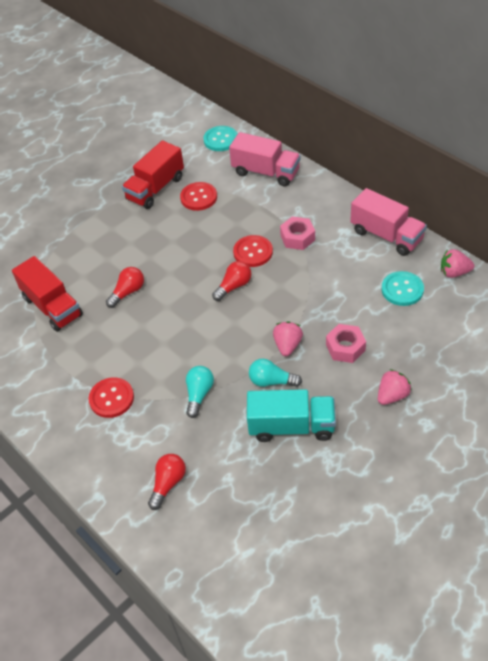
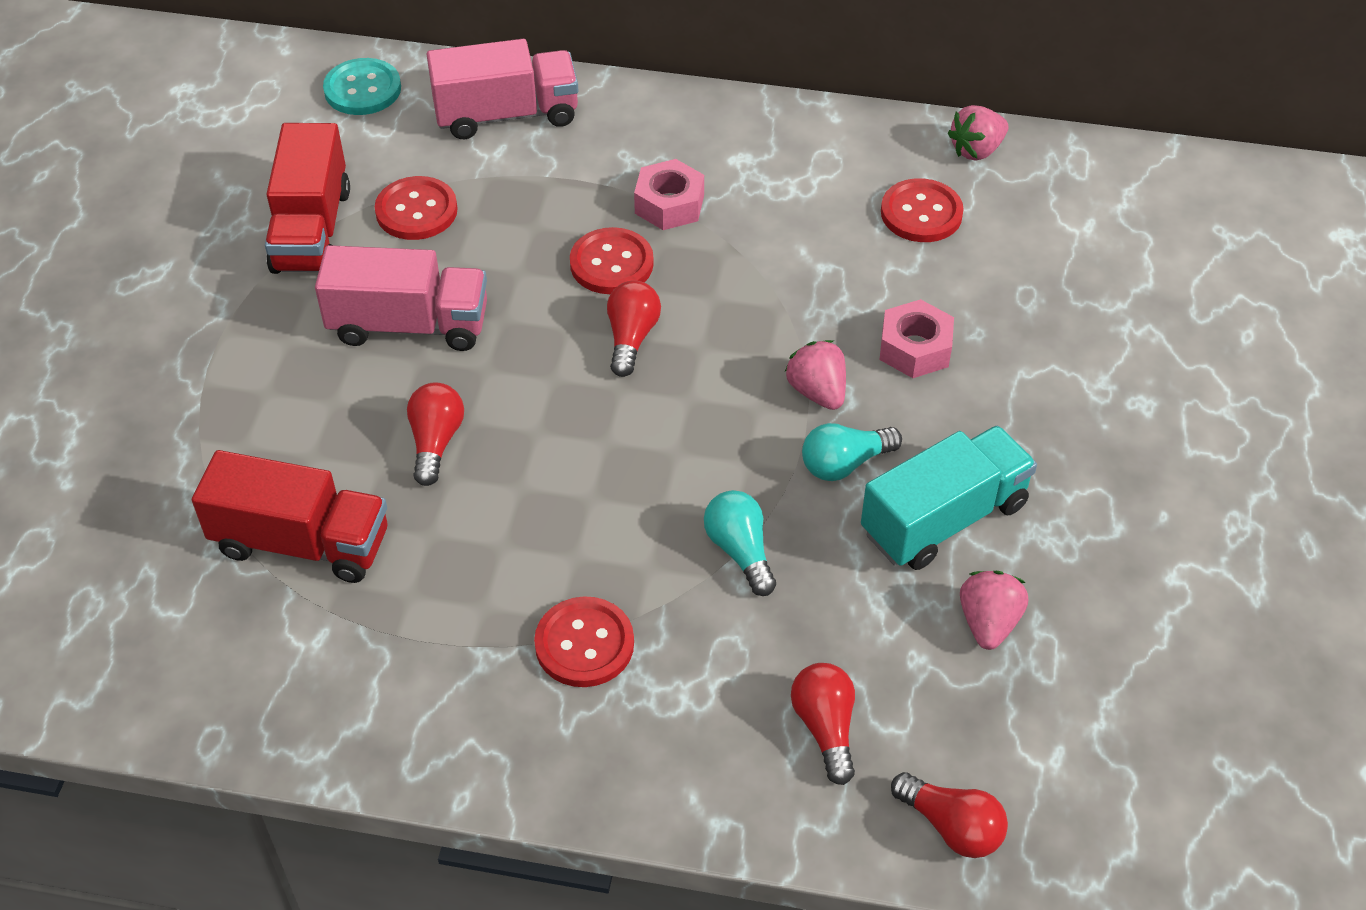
camera: 40 degrees left, 0 degrees up
(180, 553) = (951, 826): none -> red light bulb
(386, 235) = (817, 137): pink truck -> pink truck (409, 325)
(392, 395) = (1054, 387): pink strawberry -> pink strawberry (988, 622)
(402, 289) = (921, 213): turquoise button -> red button

